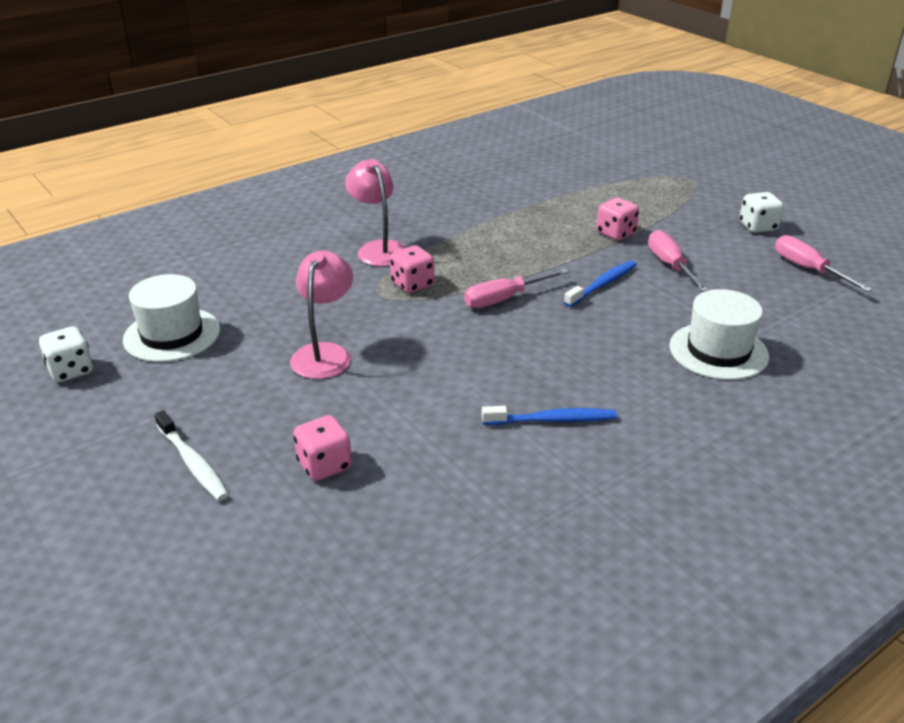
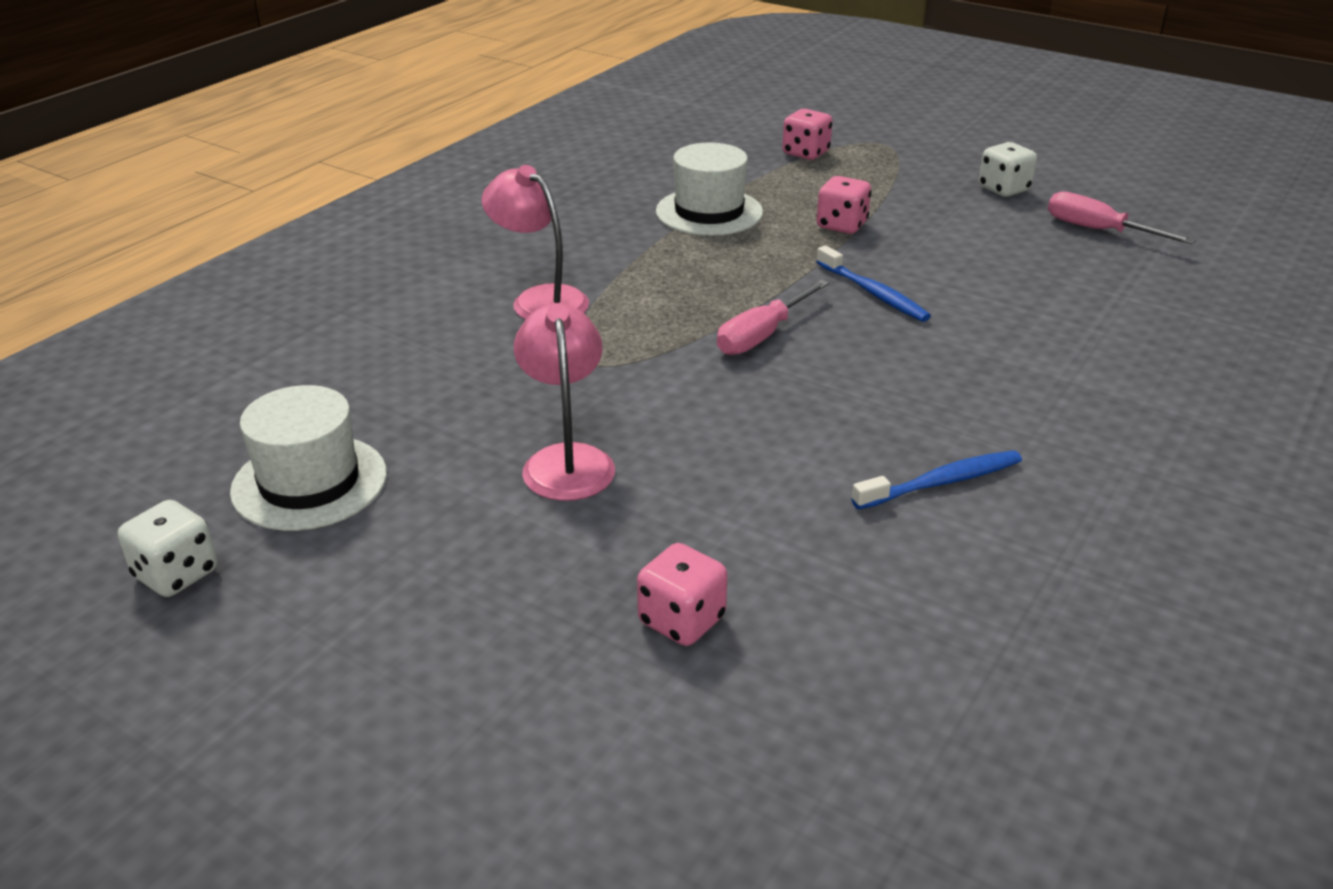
camera: 20 degrees left, 0 degrees up
(193, 463) = (480, 668): white toothbrush -> none
(412, 284) = (623, 339): pink dice -> pink dice (805, 153)
(602, 284) = (873, 293): blue toothbrush -> blue toothbrush turned 120 degrees clockwise
(670, 265) = (938, 254): pink screwdriver -> none
(718, 351) = (1073, 350): white hat -> white hat (709, 212)

